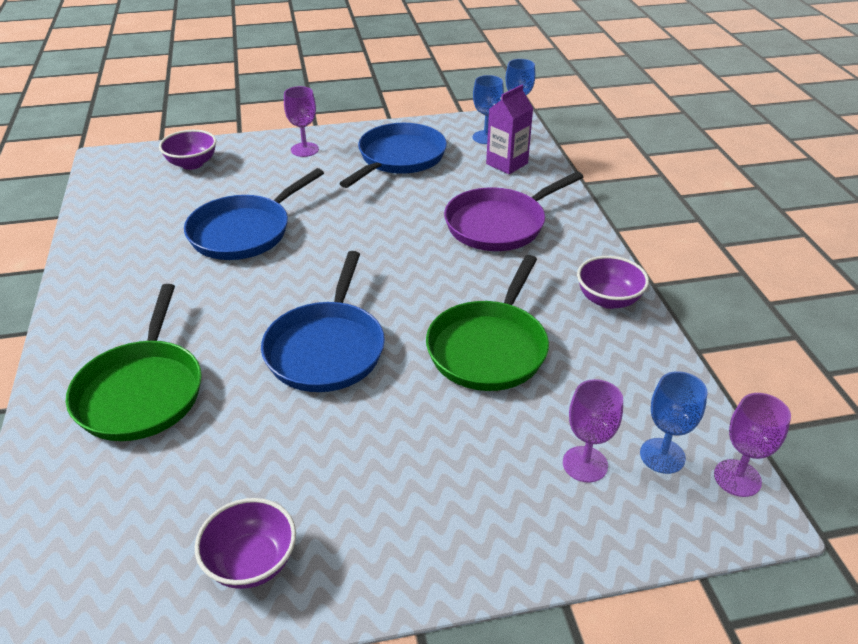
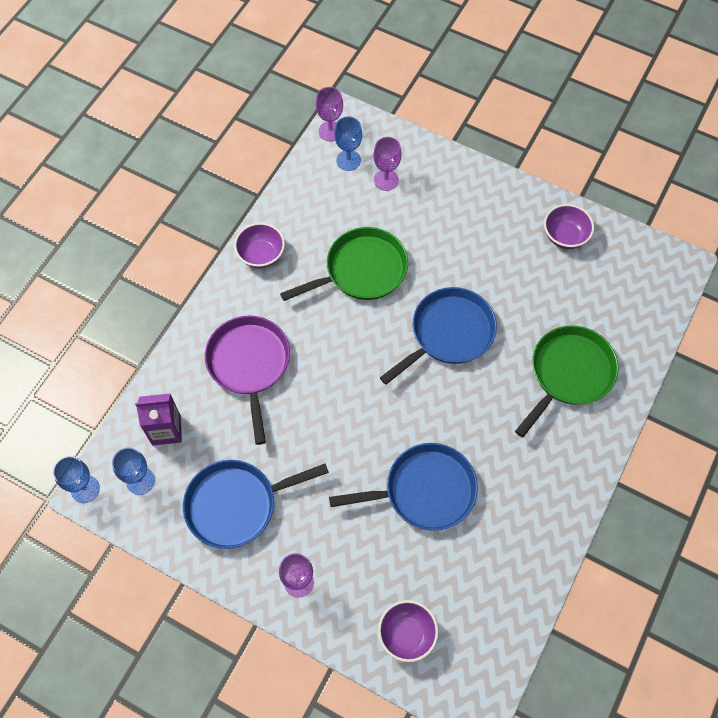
camera: 140 degrees left, 25 degrees up
(499, 224) = (249, 364): purple pan -> purple pan turned 105 degrees counterclockwise

